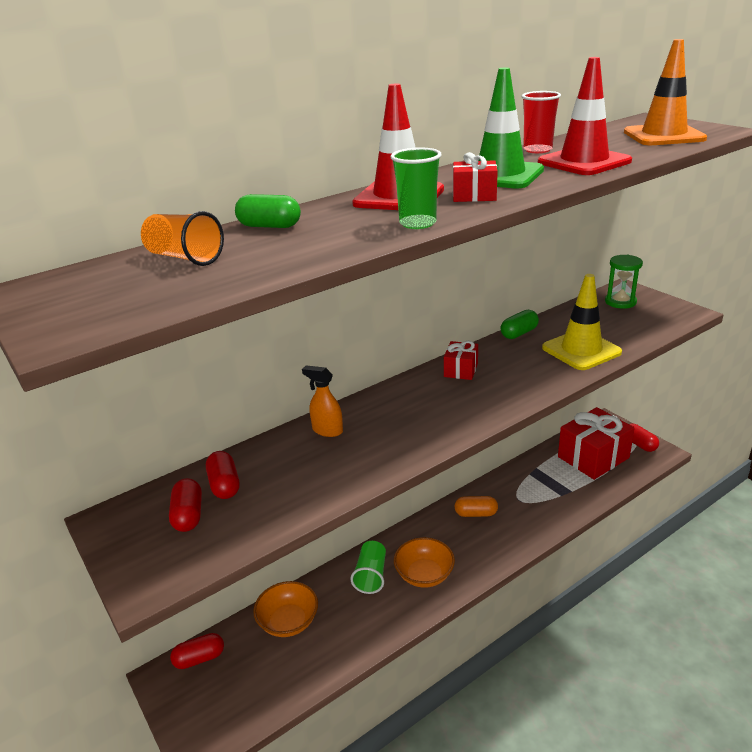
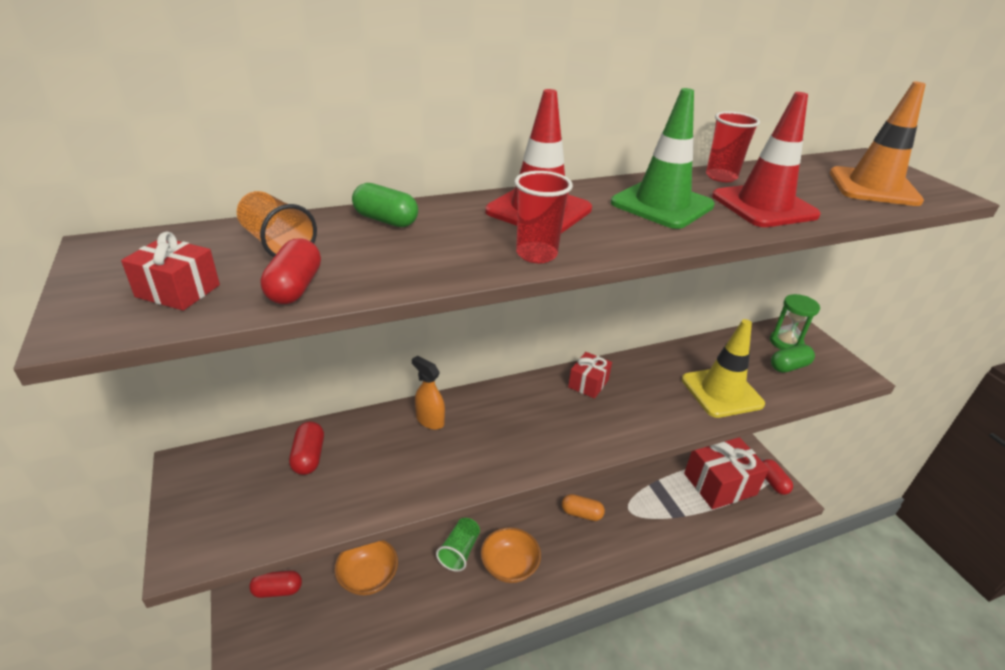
camera: 10 degrees right, 5 degrees up
(188, 515) = (262, 482): red capsule -> red capsule (295, 288)
(417, 223) = (536, 254): green cup -> red cup
(474, 195) = (618, 228): red gift -> red gift (178, 291)
(519, 333) = (664, 354): green capsule -> green capsule (789, 367)

